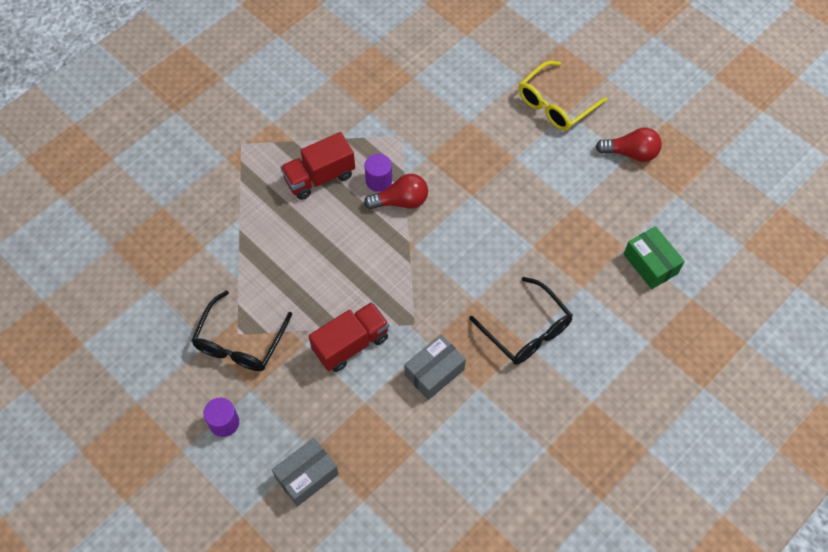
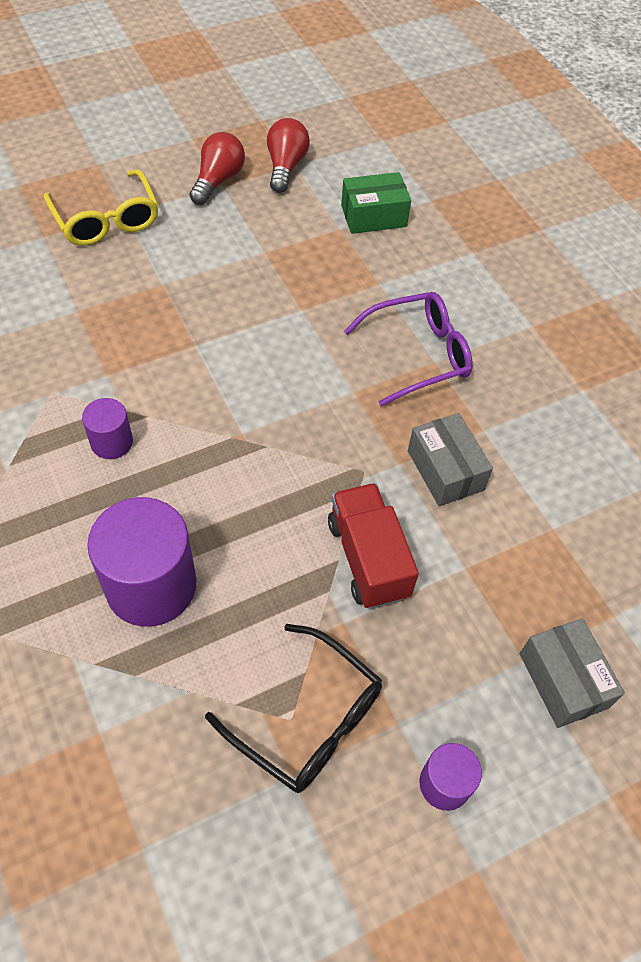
camera: 75 degrees left, 5 degrees down
(293, 237) = (151, 585): none -> purple cylinder
(319, 177) = (61, 517): red truck -> none
(401, 201) = (161, 426): red light bulb -> red light bulb (285, 167)
(526, 330) = (418, 354): black glasses -> purple glasses

